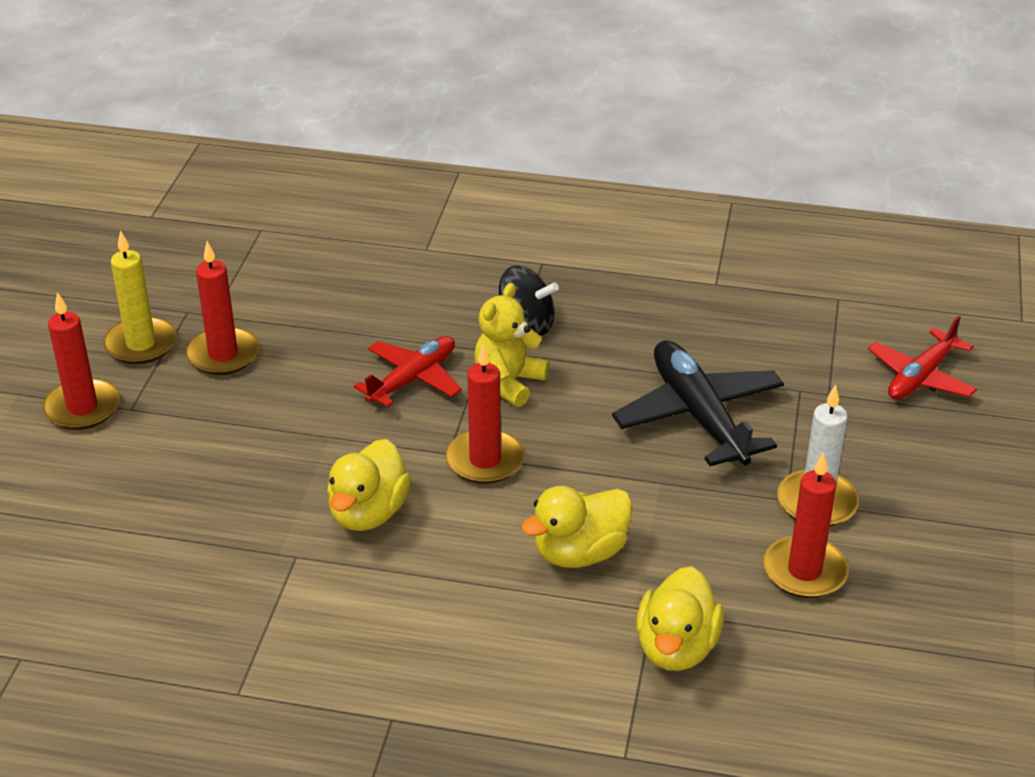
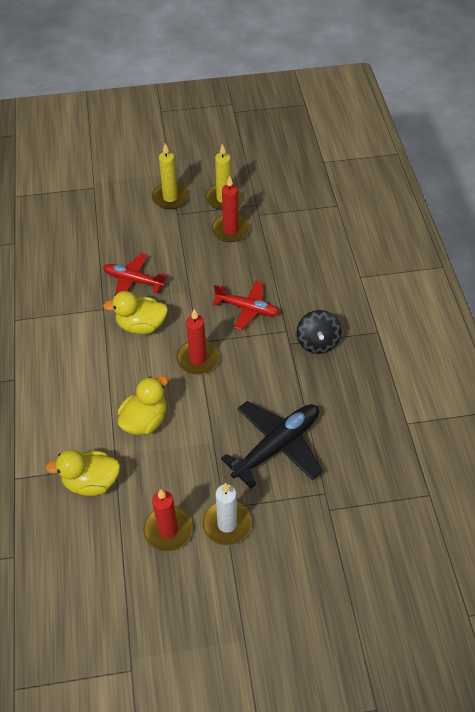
camera: 70 degrees right, 15 degrees up
(82, 408) = (170, 198): red candle -> yellow candle
(509, 383) = (263, 350): yellow teddy bear -> none
(580, 553) = (145, 420): yellow duck -> yellow duck turned 90 degrees clockwise
(920, 377) = (371, 560): red plane -> red plane (133, 280)

